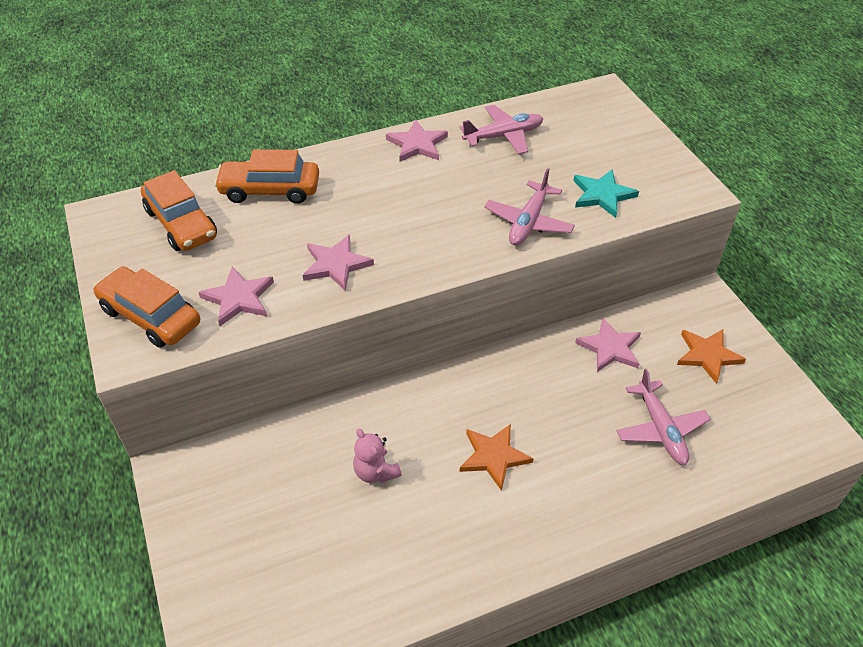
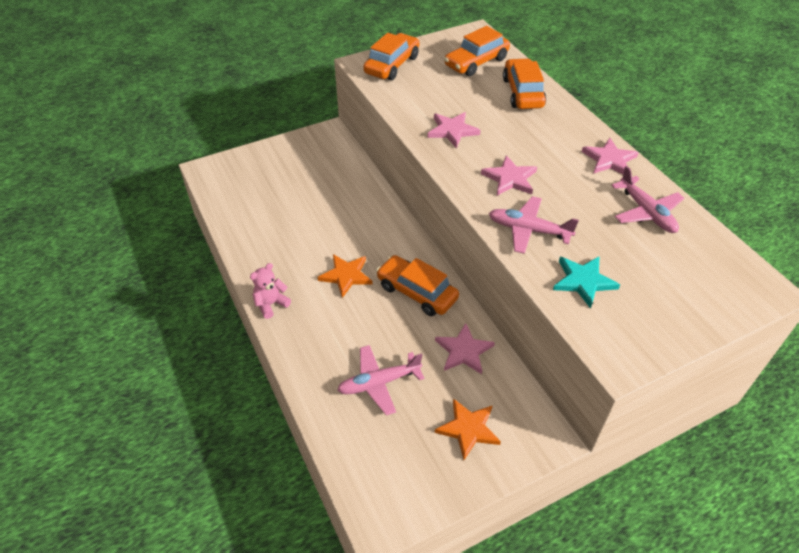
camera: 85 degrees right, 0 degrees up
(239, 298) = (412, 94): pink star -> pink star (510, 178)
(375, 472) = (331, 216): pink teddy bear -> pink teddy bear (271, 304)
(524, 382) = (417, 292): none -> orange car

